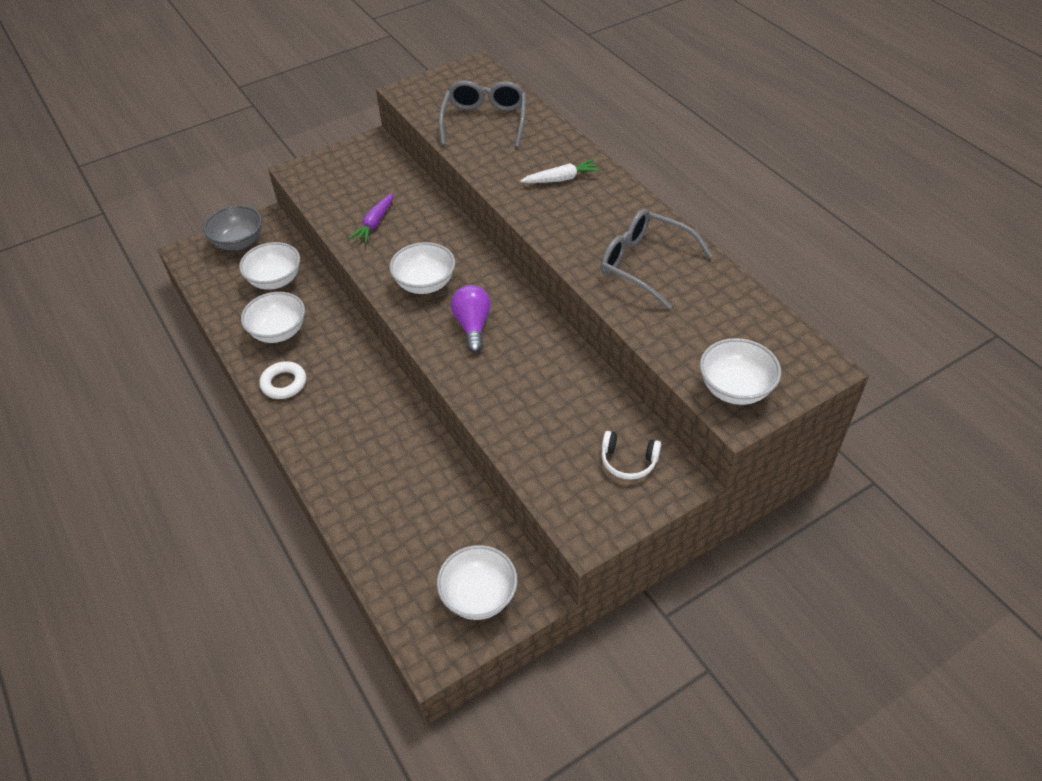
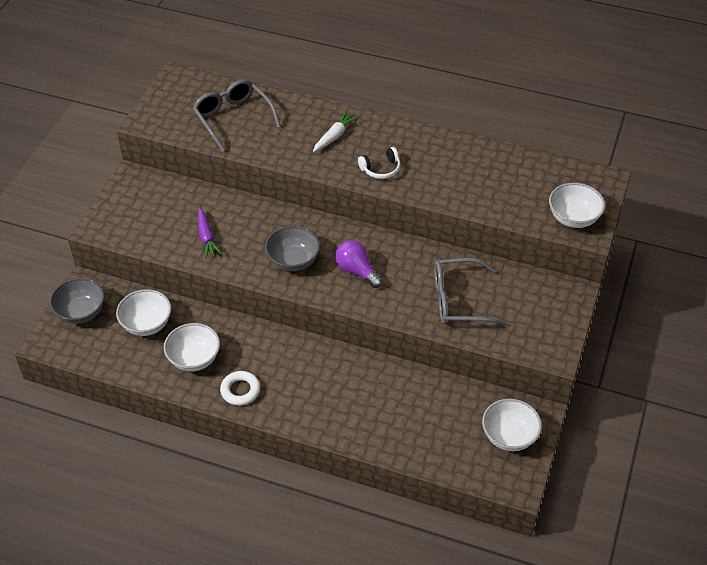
camera: 40 degrees left, 0 degrees up
(425, 284) = (293, 261): white bowl -> grey bowl
(628, 461) = (535, 299): white headphones -> white headphones (381, 169)
(644, 264) = (447, 168): grey glasses -> grey glasses (458, 300)

